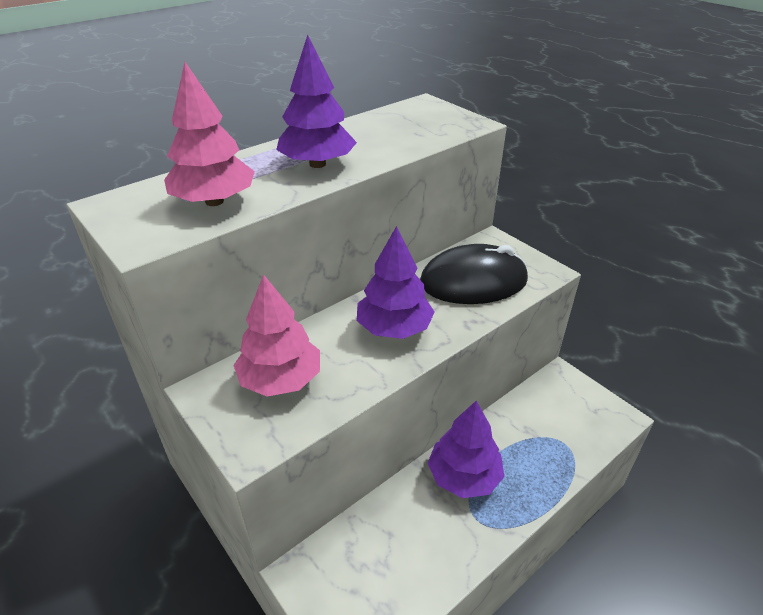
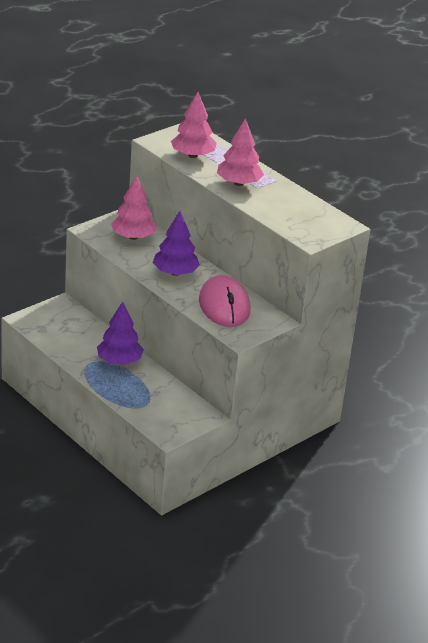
camera: 85 degrees right, 5 degrees down
(317, 164) = (238, 183): purple tree -> pink tree
(473, 281) = (224, 306): black mouse -> pink mouse

